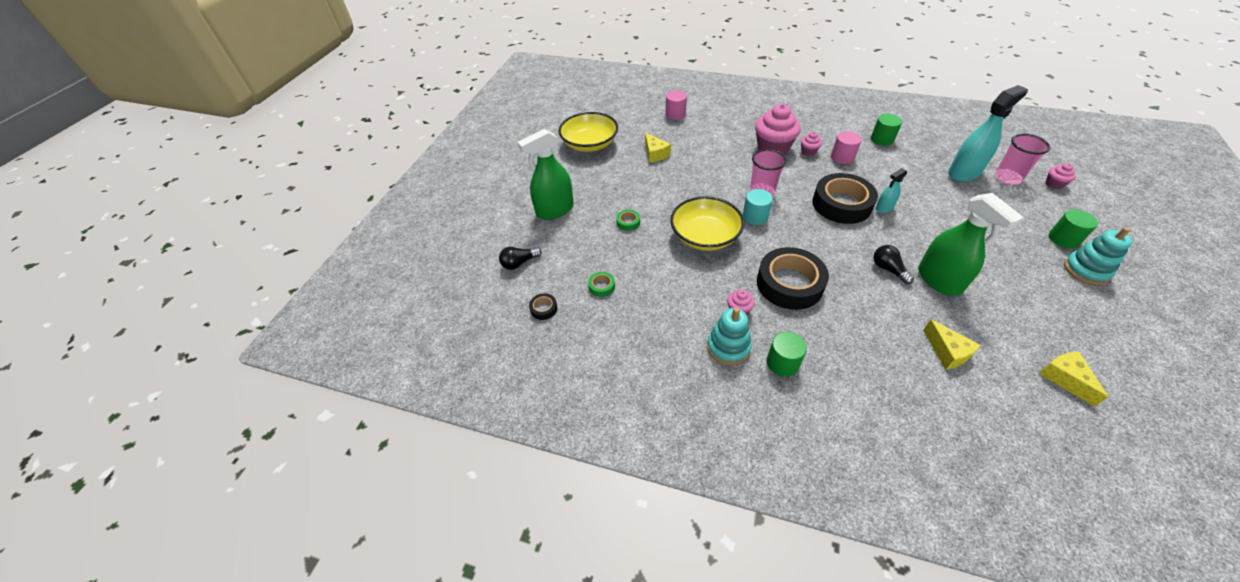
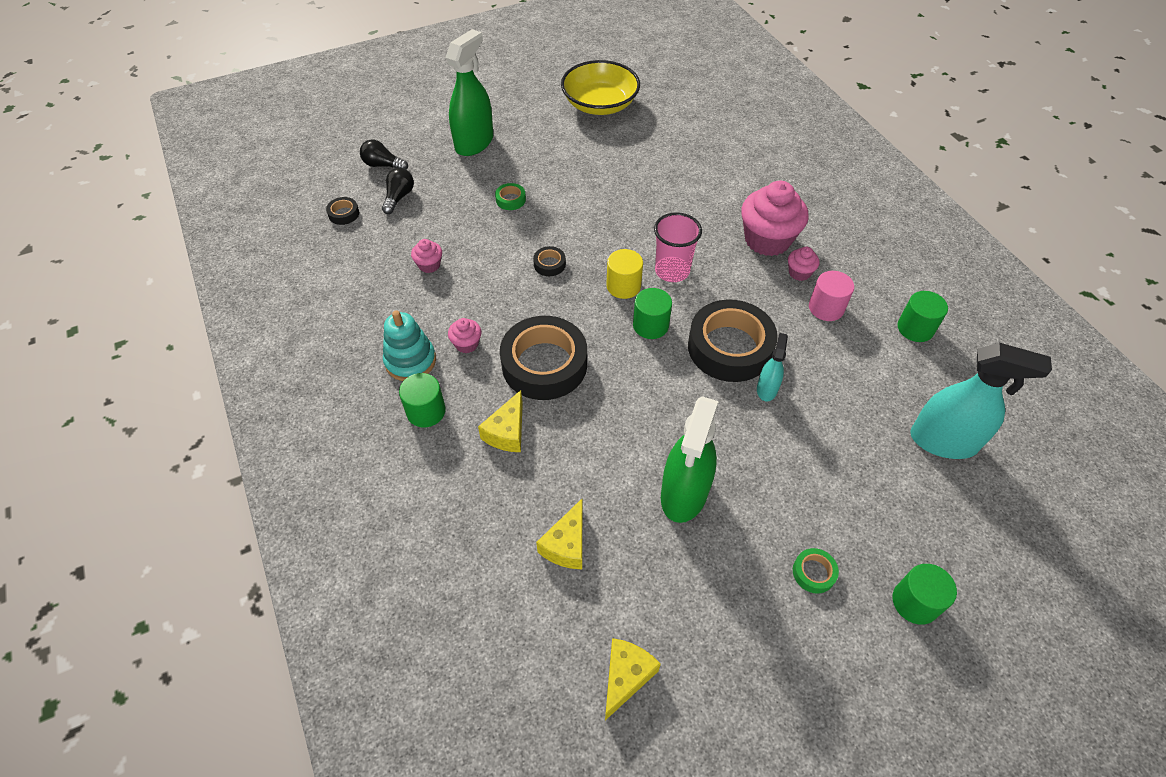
camera: 45 degrees right, 5 degrees up
(554, 210) = (474, 143): green spray bottle -> green spray bottle turned 105 degrees clockwise
(601, 286) = (406, 233): green tape -> green tape (813, 573)
(655, 154) = (640, 157): yellow cheese -> yellow cheese (507, 432)
(675, 114) = (731, 132): pink cylinder -> none
(705, 236) = (549, 264): yellow bowl -> black tape
(755, 217) = (623, 286): turquoise cylinder -> yellow cylinder
(797, 223) = (650, 325): none -> green cylinder
(884, 208) = (767, 389): turquoise spray bottle -> turquoise spray bottle turned 90 degrees clockwise
(888, 269) = (654, 438): black light bulb -> black light bulb (399, 197)
(1007, 178) = (991, 493): pink cup -> none
(1054, 184) = (1044, 554): pink cupcake -> pink cupcake (429, 265)
(1086, 270) = (869, 647): turquoise stacking toy -> none

